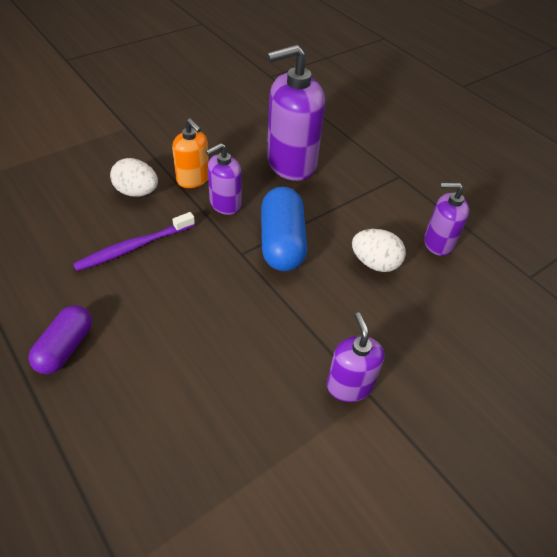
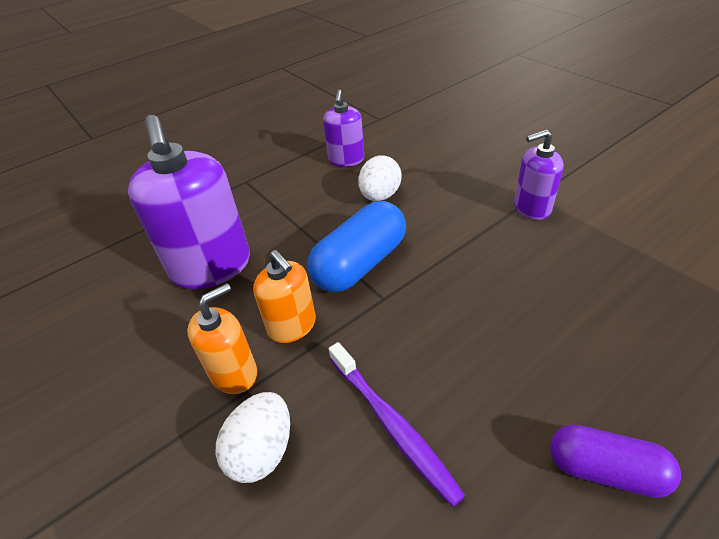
camera: 85 degrees left, 5 degrees down
(225, 204) = (292, 326): purple soap dispenser -> orange soap dispenser
(282, 242) = (360, 264): blue capsule -> blue capsule turned 45 degrees counterclockwise

